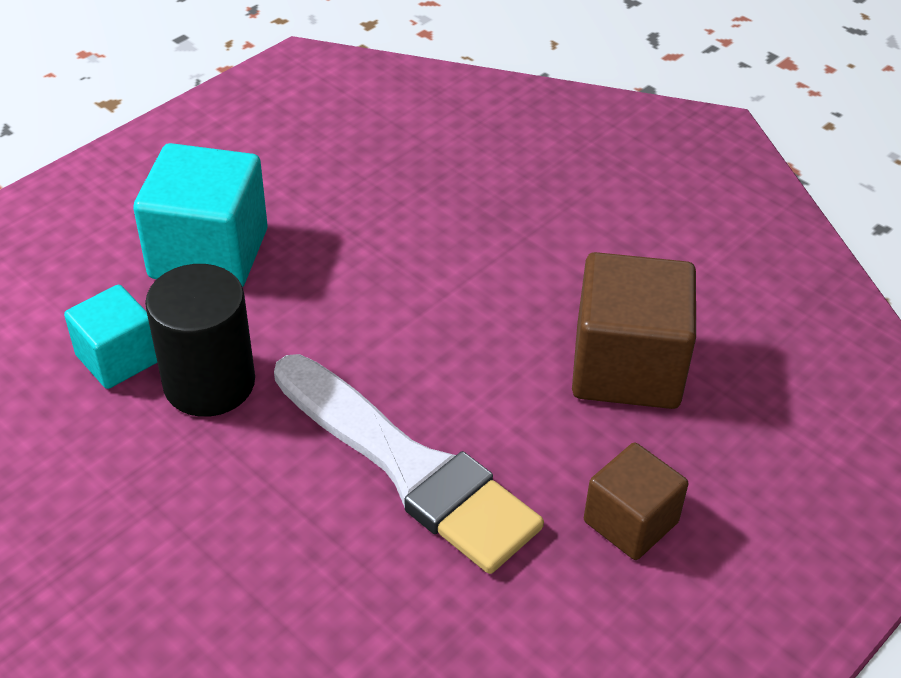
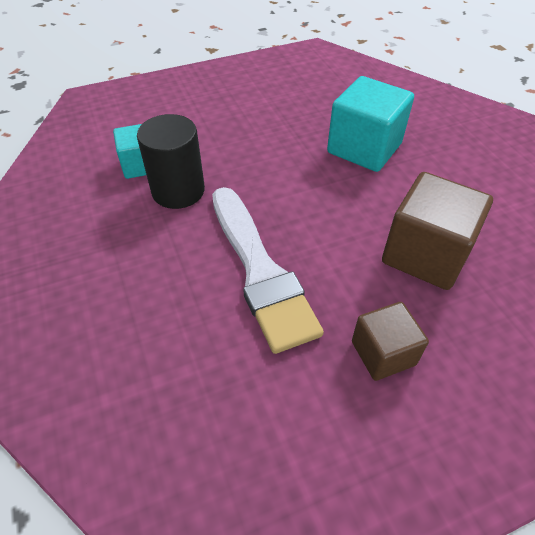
camera: 25 degrees right, 5 degrees up
(209, 254) = (216, 127): turquoise cube -> turquoise cube (364, 148)

